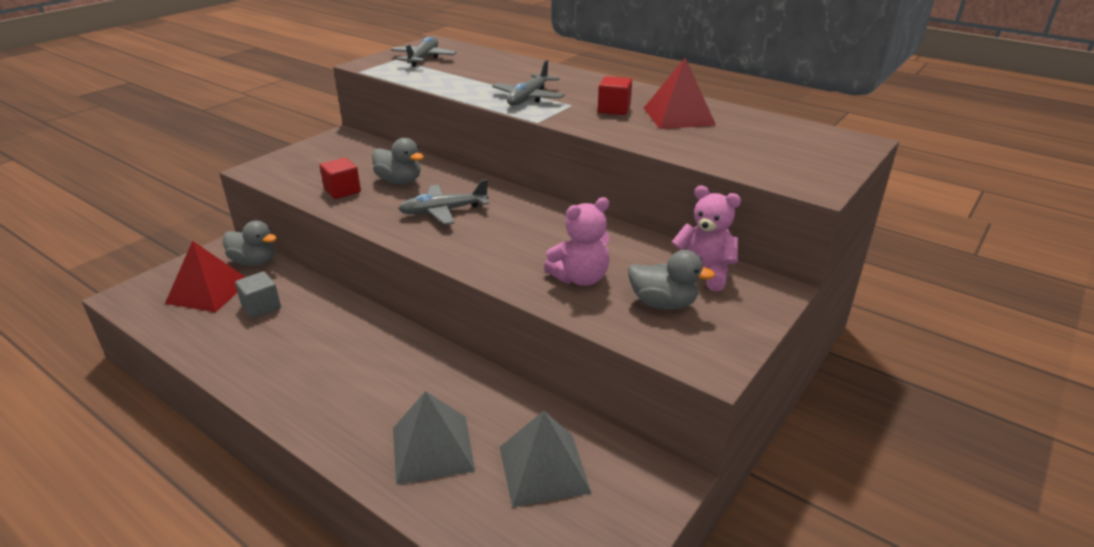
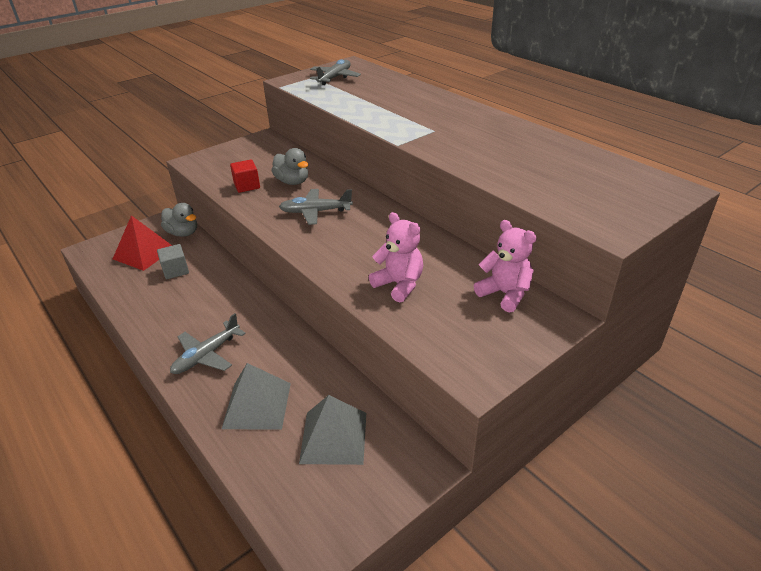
camera: 15 degrees right, 5 degrees up
(528, 98) = (402, 121): grey plane -> grey plane (207, 355)
(580, 278) = (399, 285): pink teddy bear -> pink teddy bear turned 120 degrees counterclockwise
(614, 109) = (468, 137): red cube -> none
(663, 303) = (458, 317): grey duck -> none
(679, 116) = (522, 149): red pyramid -> none

